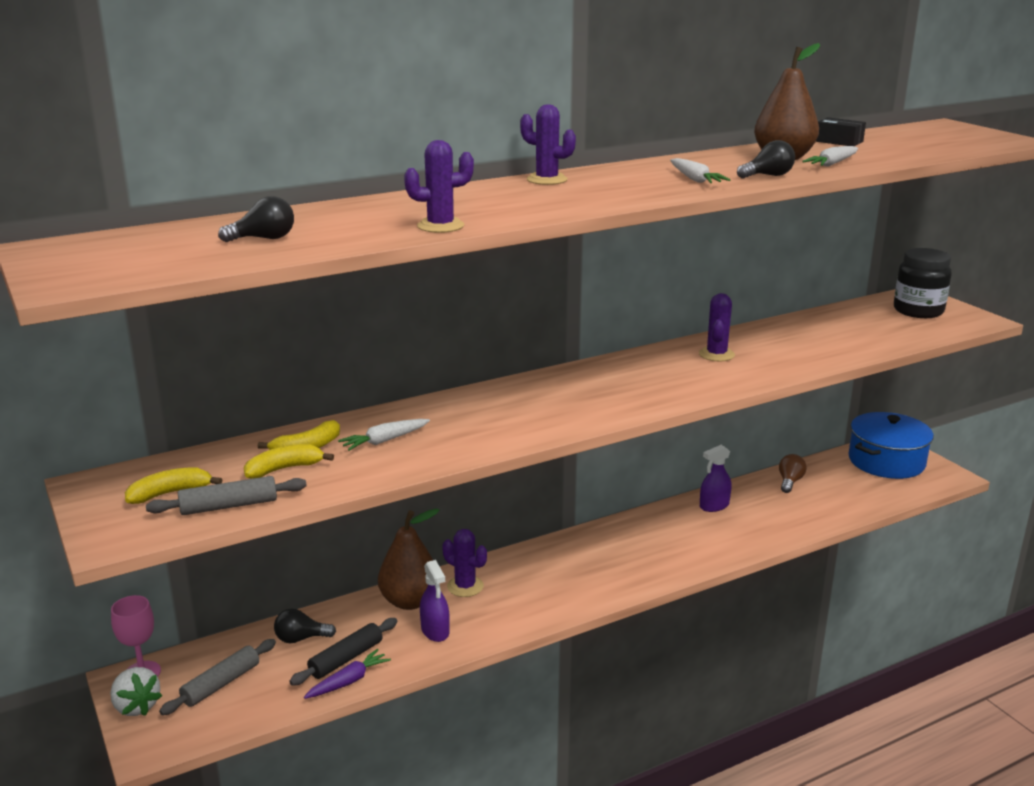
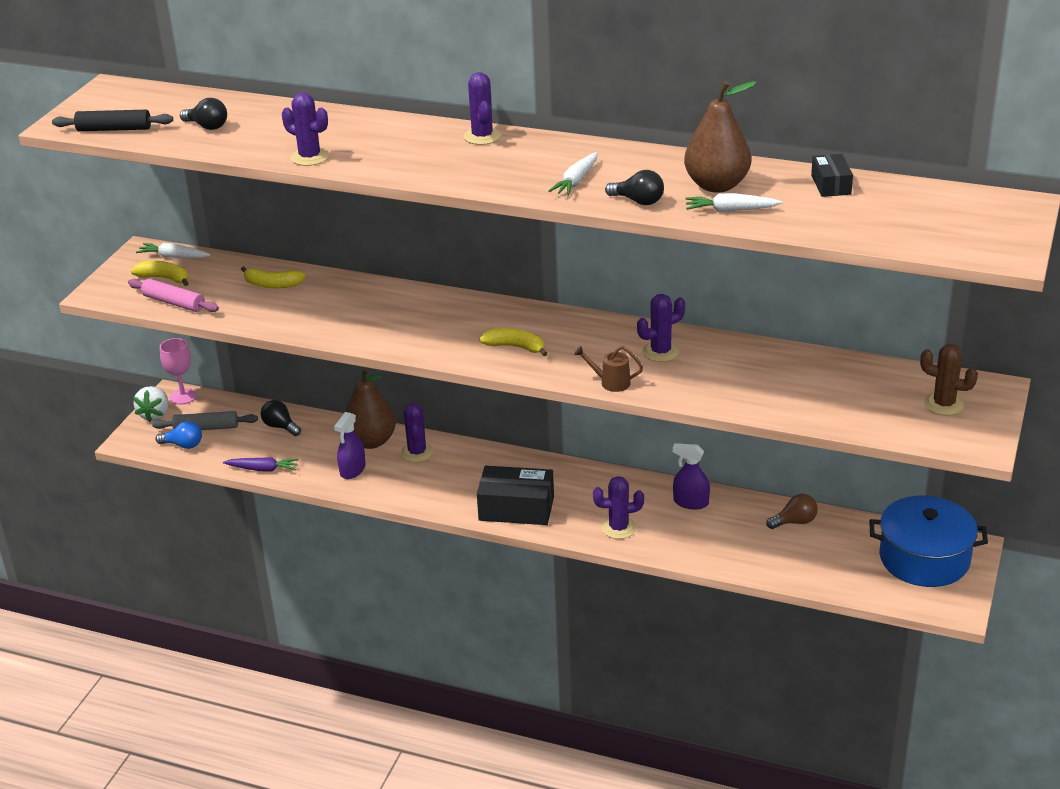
camera: 50 degrees right, 10 degrees up
(222, 713) = (183, 445): none -> blue light bulb
(229, 506) = (174, 303): grey rolling pin -> pink rolling pin
(284, 469) = (237, 293): yellow banana -> yellow banana (515, 347)
(346, 658) = (282, 455): black rolling pin -> black rolling pin (114, 129)
(384, 441) = (317, 303): white carrot -> white carrot (173, 257)
(616, 578) = (516, 508): none -> black box
(705, 547) = (618, 528): none -> purple cactus
(732, 384) = (610, 382): none -> brown watering can
(918, 311) = (944, 404): black jar -> brown cactus

